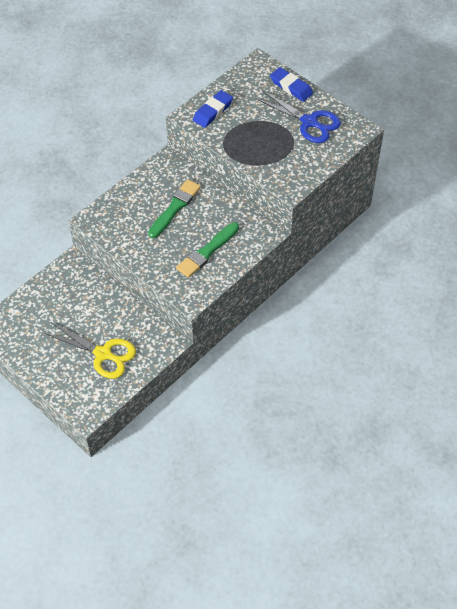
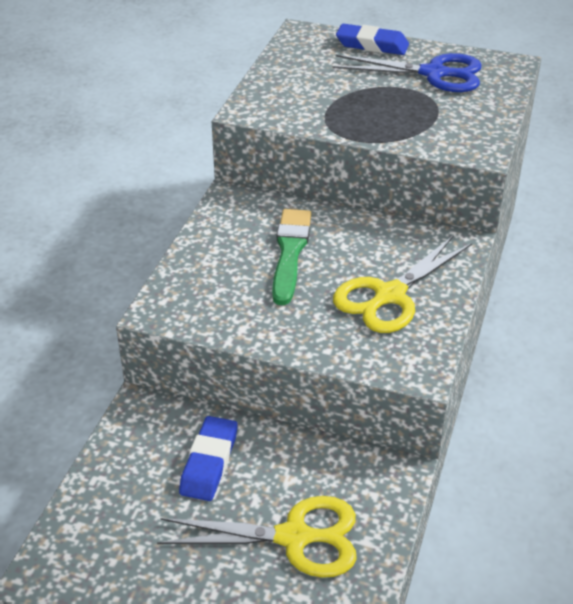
camera: 25 degrees left, 15 degrees down
(207, 252) = (390, 295): green brush -> yellow scissors
(212, 111) = (281, 96): blue eraser -> blue eraser (209, 462)

